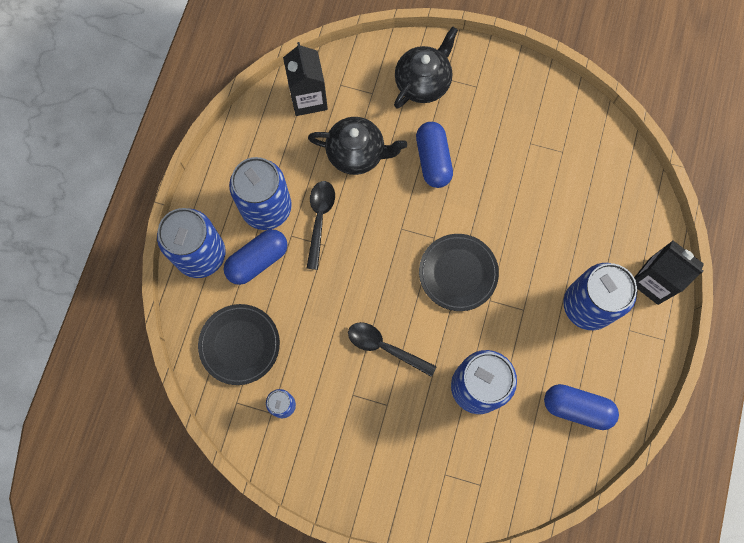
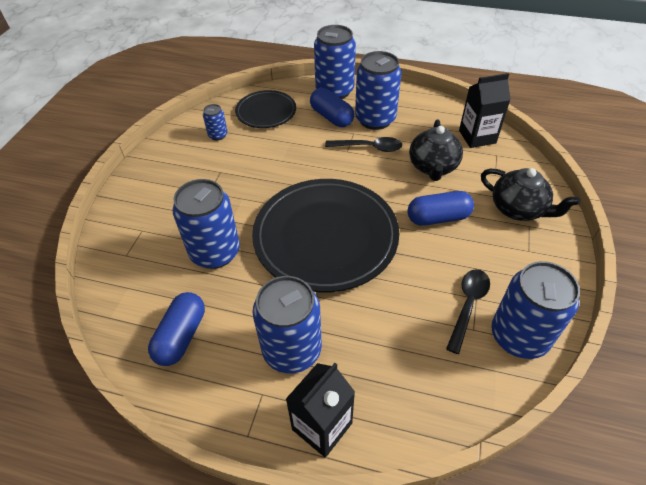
camera: 90 degrees right, 25 degrees down
(385, 347) = (258, 189): black spoon -> black spoon (468, 305)
(458, 273) = (325, 237): black plate -> black plate, size x1.89
(568, 117) = (519, 336): none -> blue can

